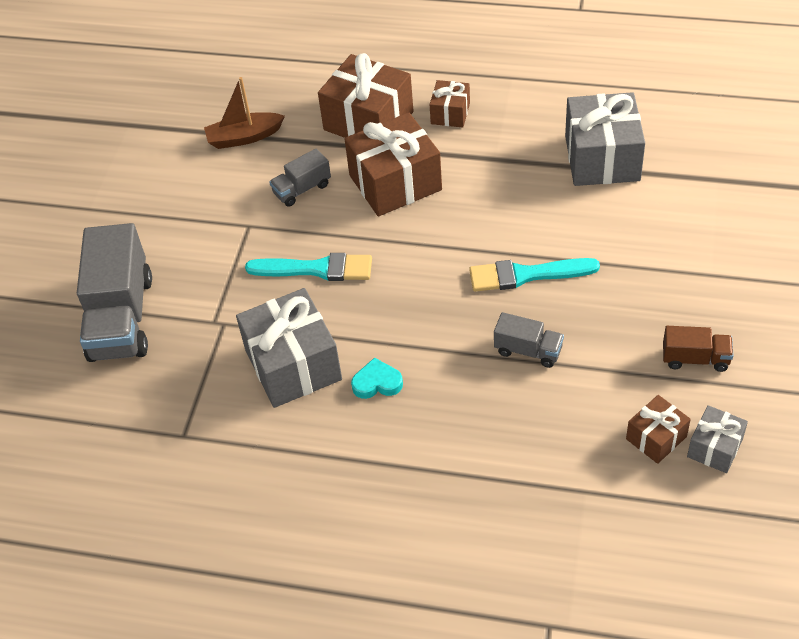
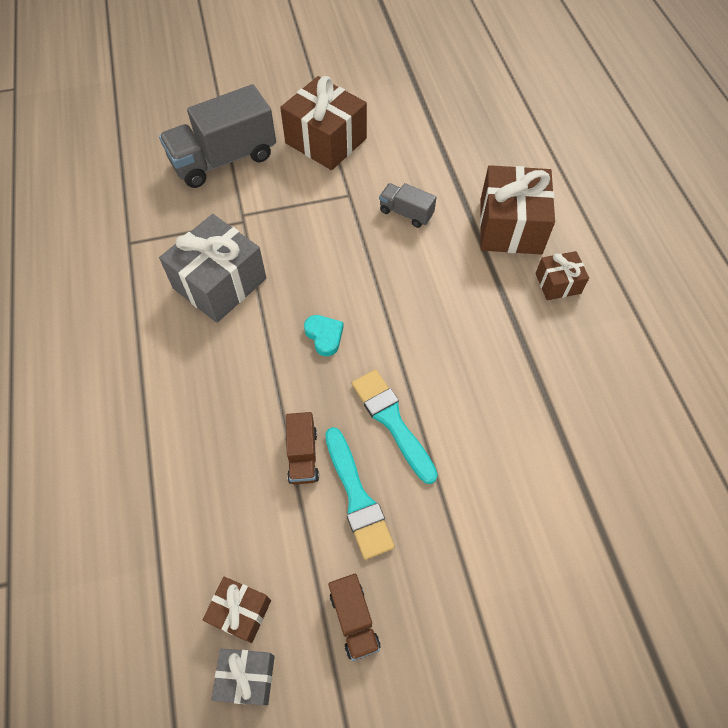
camera: 60 degrees right, 10 degrees up
(244, 137) = (441, 152): brown boat -> none
(316, 269) = (325, 258): turquoise brush -> turquoise brush (357, 497)
(377, 383) = (223, 349): turquoise heart -> turquoise heart (324, 336)
(395, 182) = (449, 275): brown gift -> brown gift (326, 141)
(528, 350) = (303, 455): grey truck -> brown truck
(602, 158) = (578, 435): grey gift -> none

